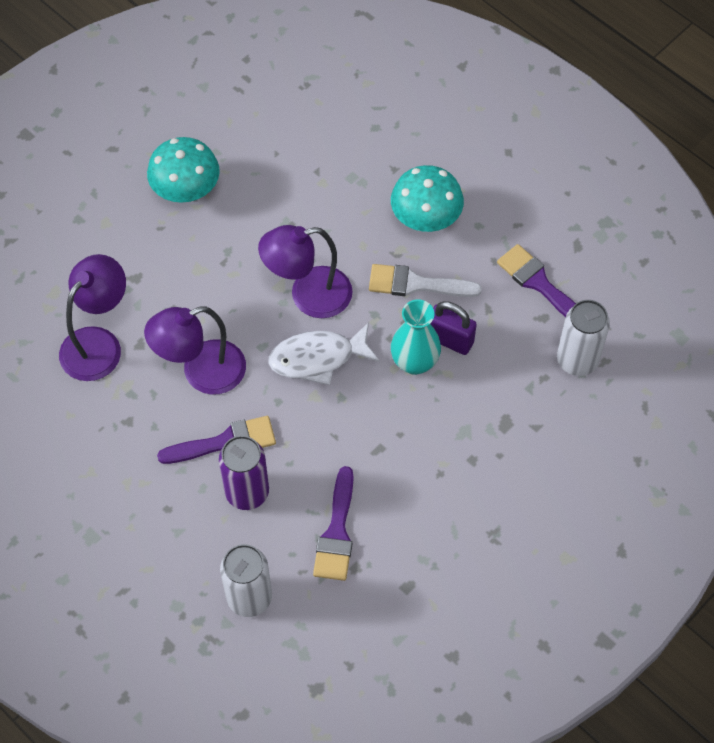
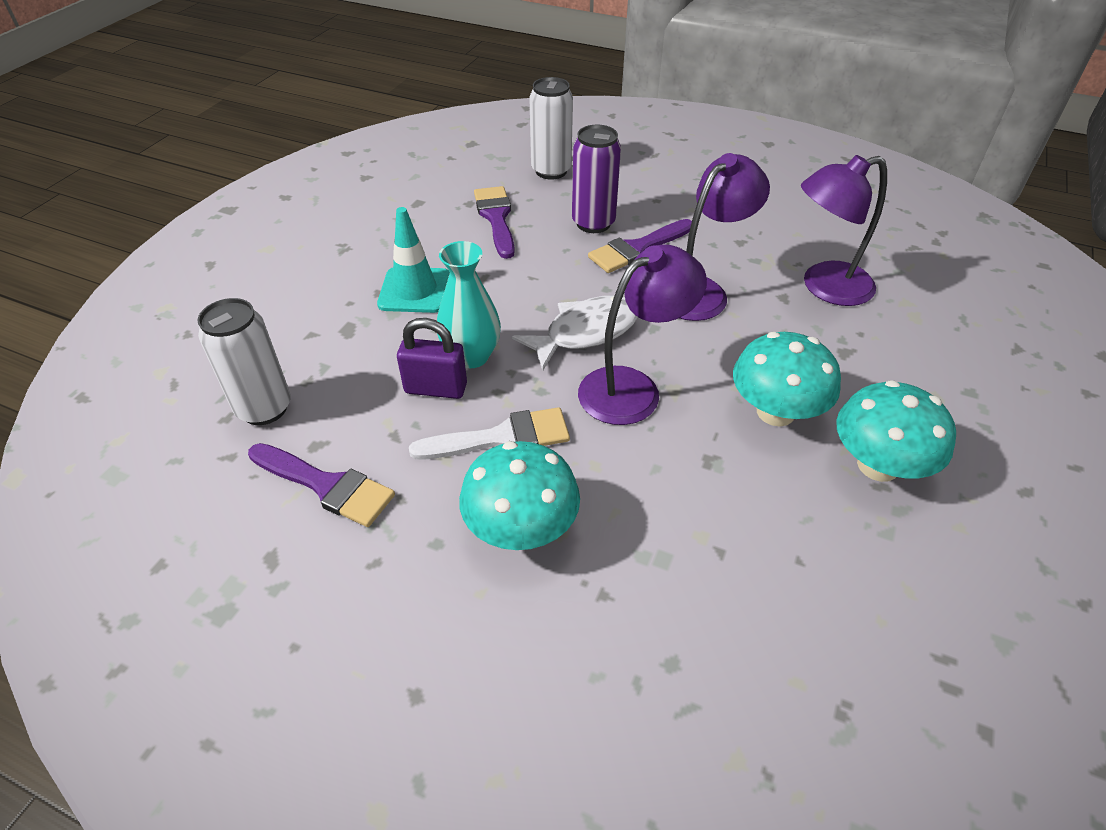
camera: 160 degrees right, 15 degrees down
(98, 343) = (824, 287): purple lamp -> purple lamp turned 60 degrees clockwise
(222, 246) = (775, 412): none -> turquoise mushroom
(441, 452) = (415, 290): none -> turquoise traffic cone

